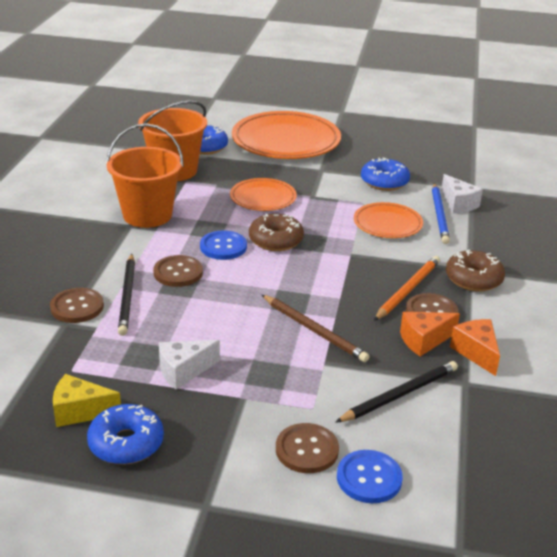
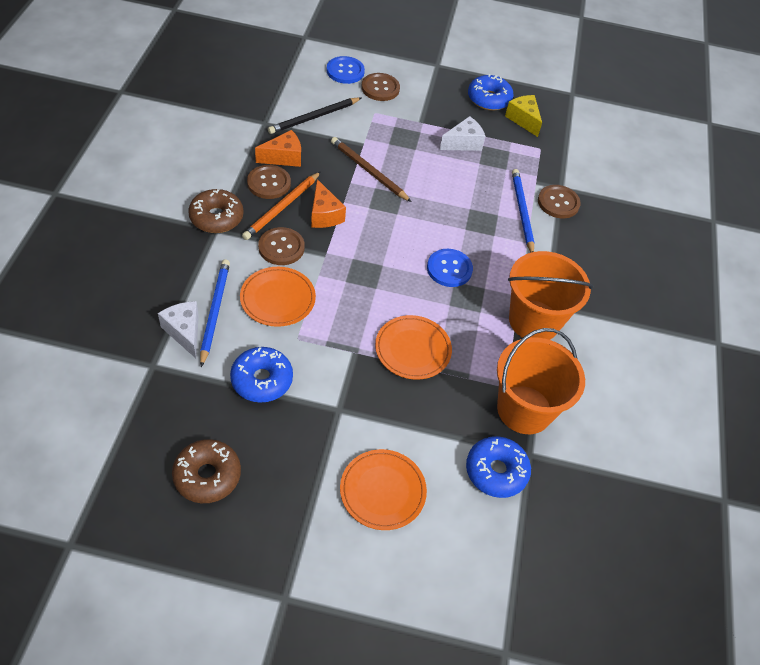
camera: 175 degrees right, 20 degrees up
(80, 411) = (523, 120): yellow cheese -> yellow cheese turned 120 degrees counterclockwise
(127, 296) = (522, 212): black pencil -> blue pencil
(178, 272) = (486, 237): brown button -> brown button (281, 247)
(275, 240) = (398, 276): brown donut -> brown donut (207, 476)
(286, 140) = (382, 491): orange plate -> orange plate, size x0.54
(476, 352) = (246, 145): orange cheese -> orange cheese (324, 215)

